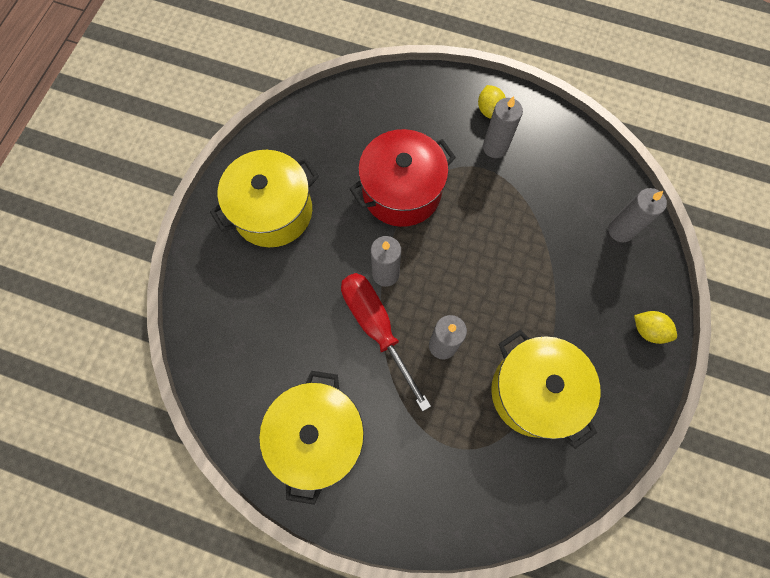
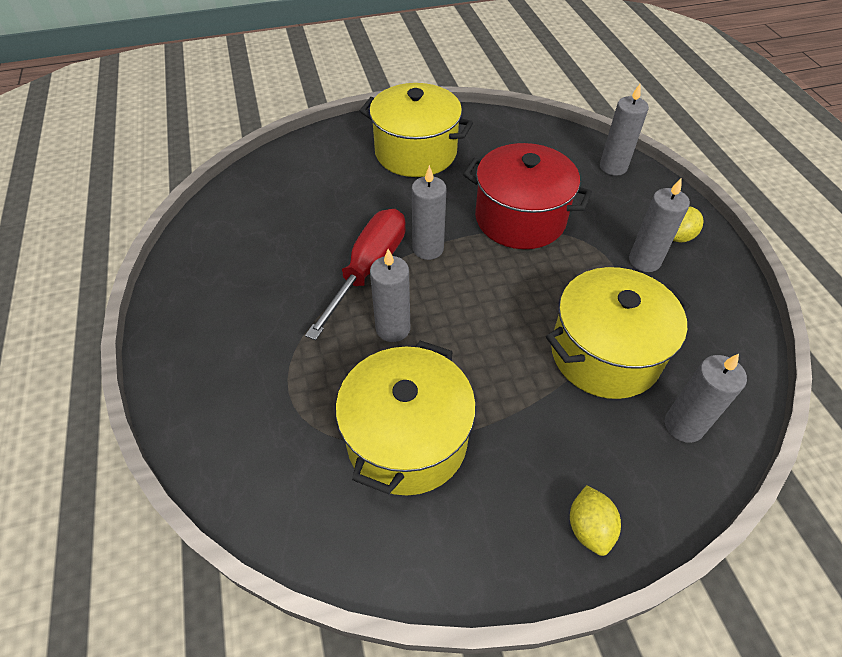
camera: 55 degrees right, 20 degrees down
(318, 436) = (230, 283): yellow pot -> yellow pot (605, 353)
(397, 92) = (613, 167): none -> grey candle

